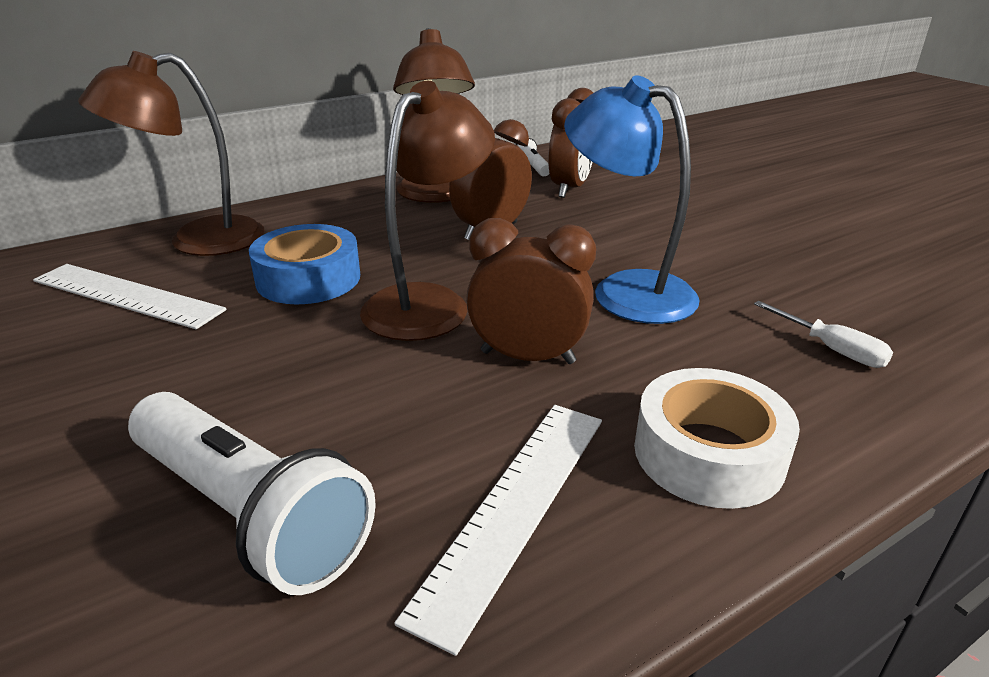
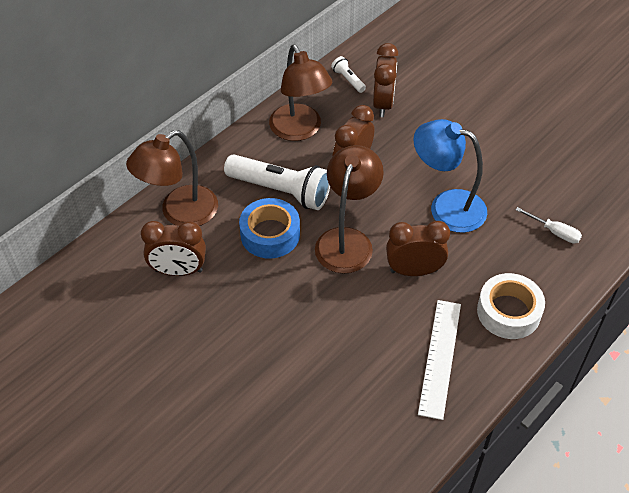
camera: 15 degrees left, 20 degrees up
(127, 295) = (178, 271): white ruler -> brown clock
(249, 513) = (338, 385): white flashlight -> white flashlight (280, 191)

